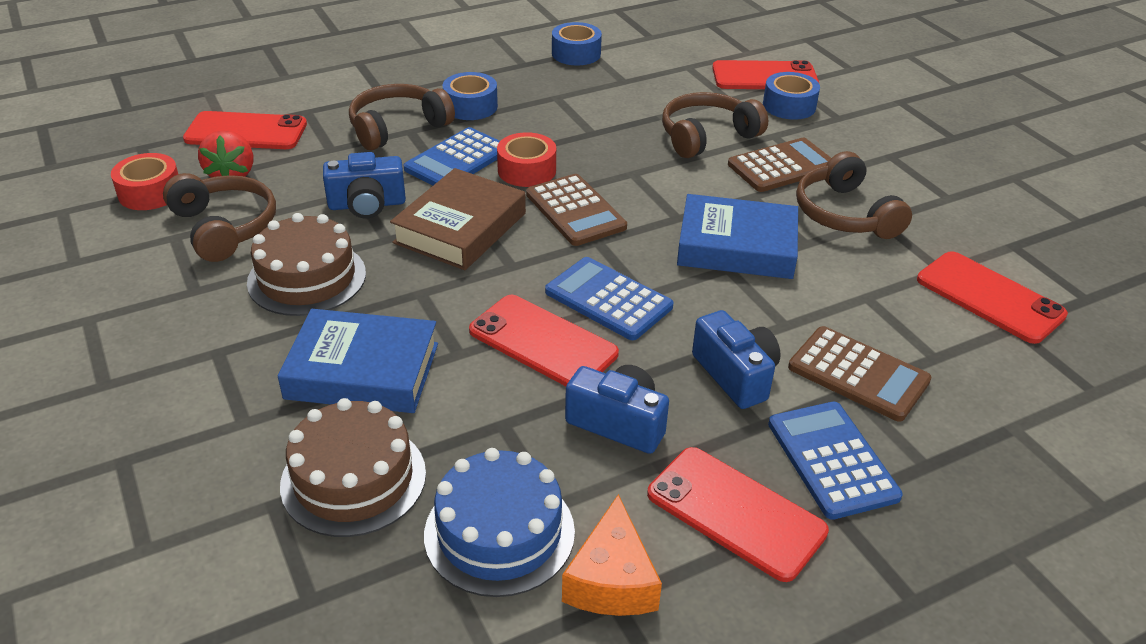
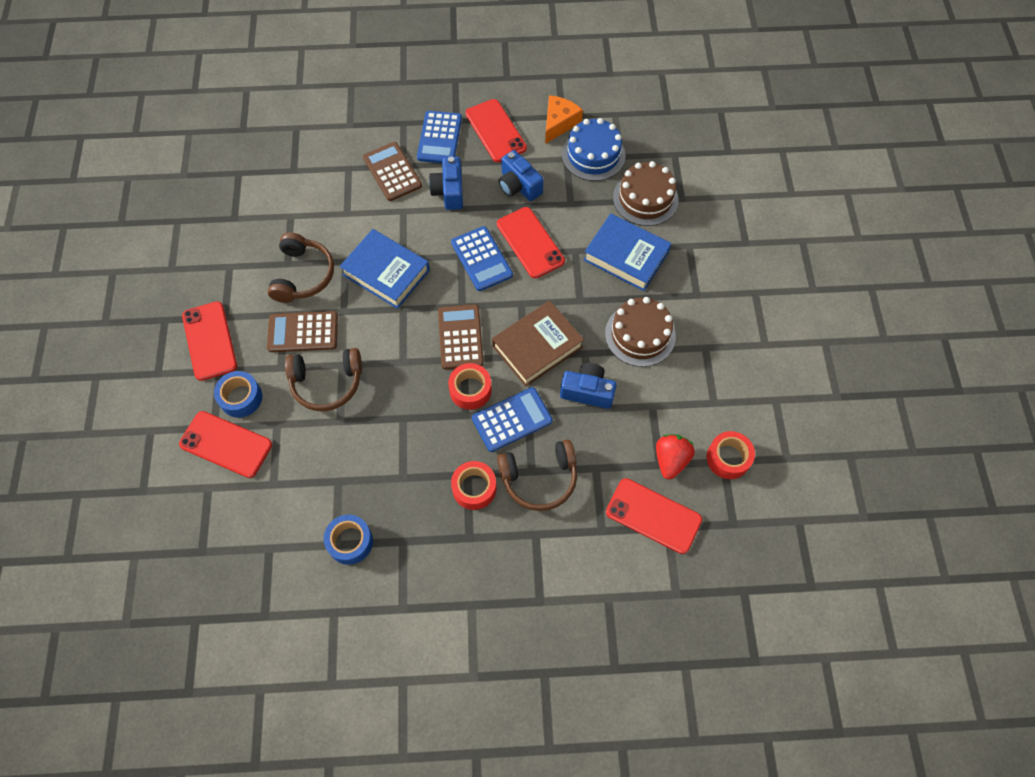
camera: 155 degrees left, 25 degrees up
(224, 227) = (682, 400): brown headphones -> none
(470, 106) = (474, 488): blue tape -> red tape
(989, 297) = (285, 190): red phone -> red phone (210, 341)

